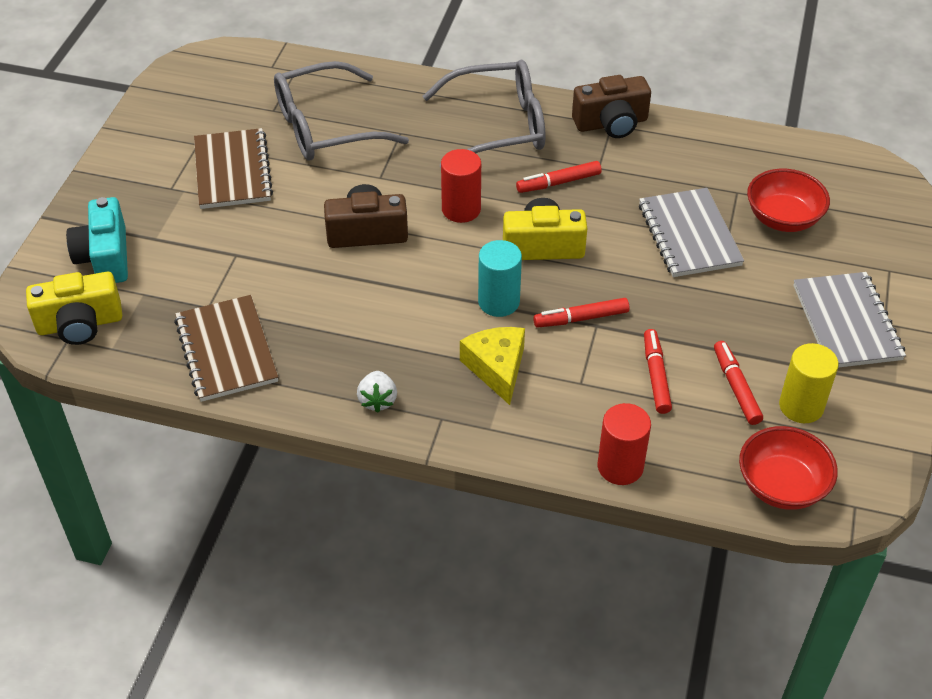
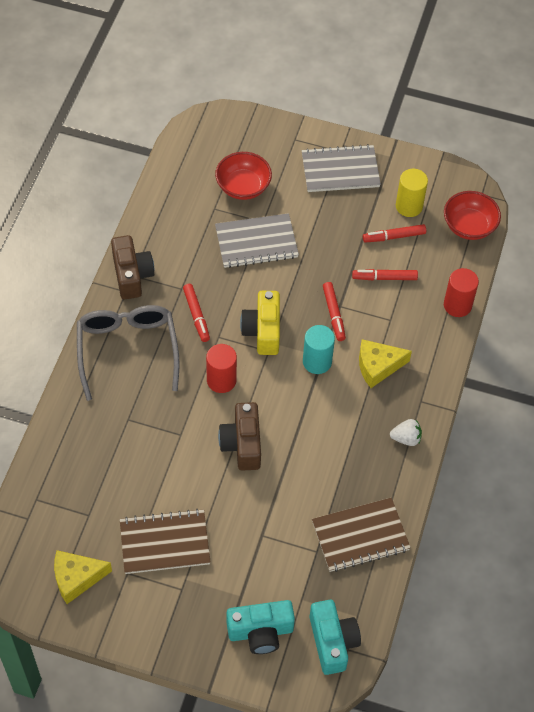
camera: 90 degrees left, 10 degrees up
(80, 324) = (332, 642): yellow camera -> turquoise camera
(195, 106) = (76, 578): none -> yellow cheese
(325, 127) = (115, 474): grey glasses -> none

